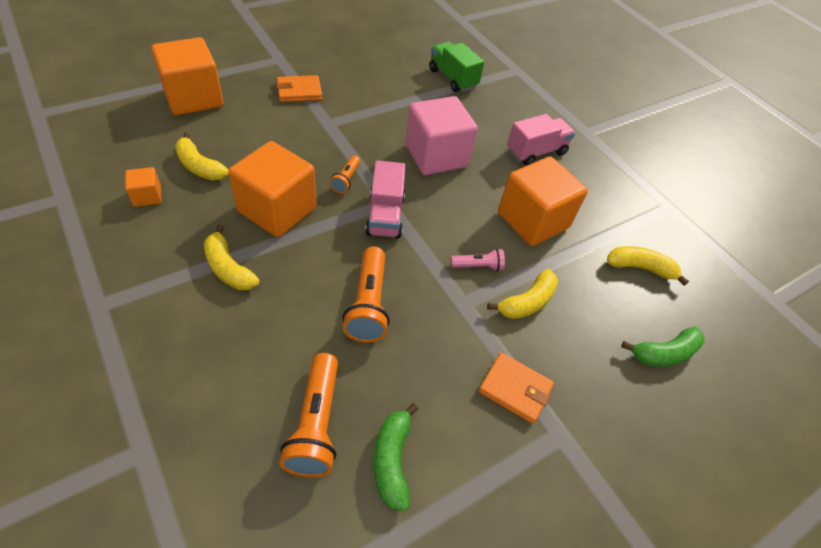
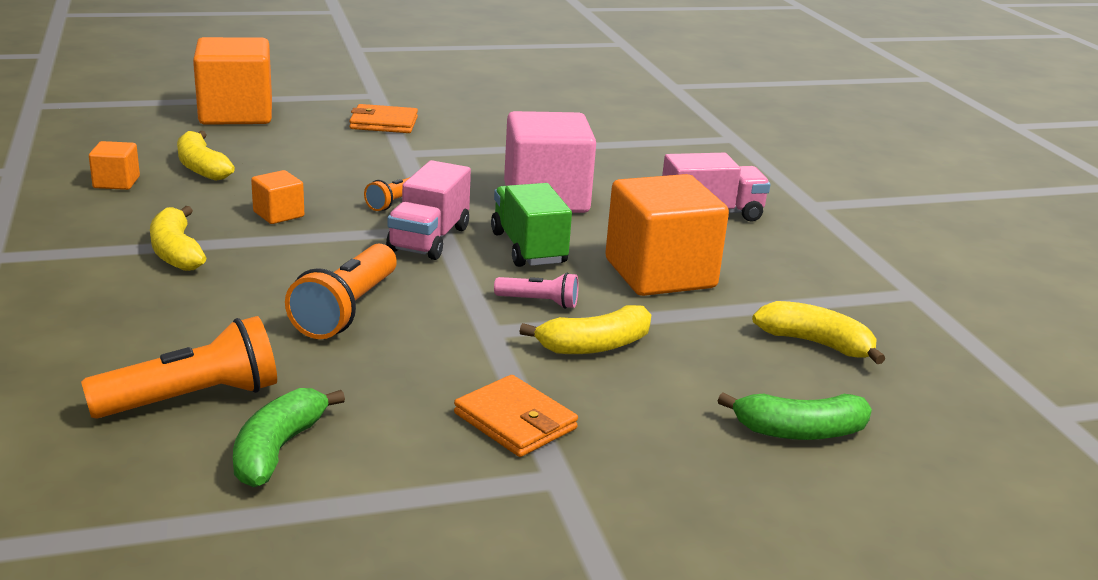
camera: 20 degrees right, 25 degrees down
(277, 209) = (278, 214): orange cube -> orange cube, size x0.46
(316, 424) = (193, 398): orange flashlight -> orange flashlight turned 135 degrees counterclockwise
(452, 78) = (622, 135): green truck -> green truck (528, 248)

